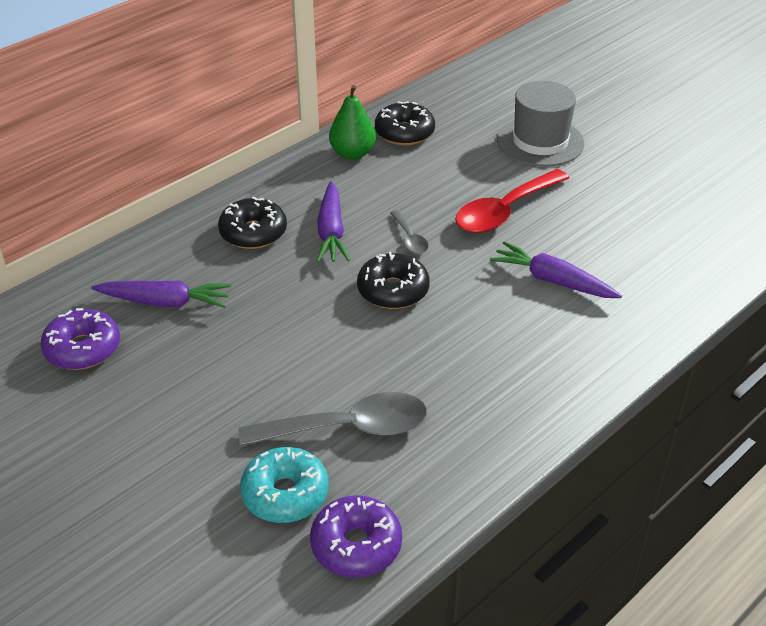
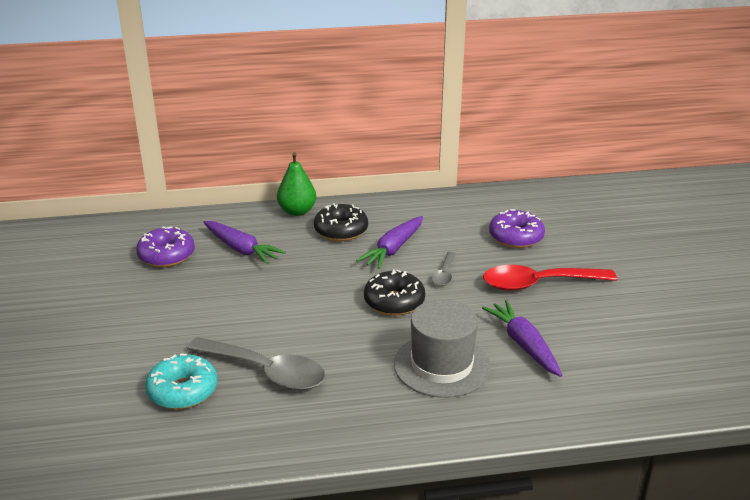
camera: 35 degrees right, 10 degrees down
(352, 153) = (464, 207): green pear -> green pear (297, 211)
(356, 545) = (189, 444): purple donut -> purple donut (516, 237)
(404, 133) = (518, 207): black donut -> none
(540, 141) = (623, 248): grey hat -> grey hat (441, 365)

